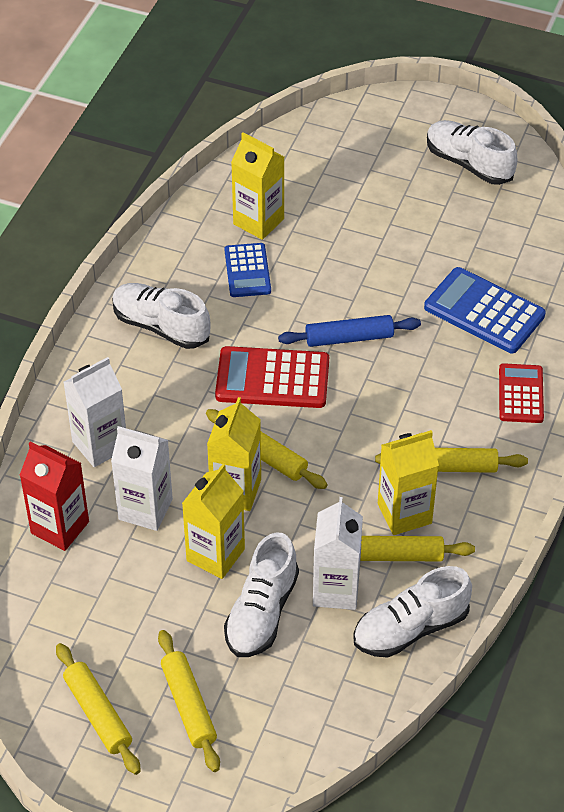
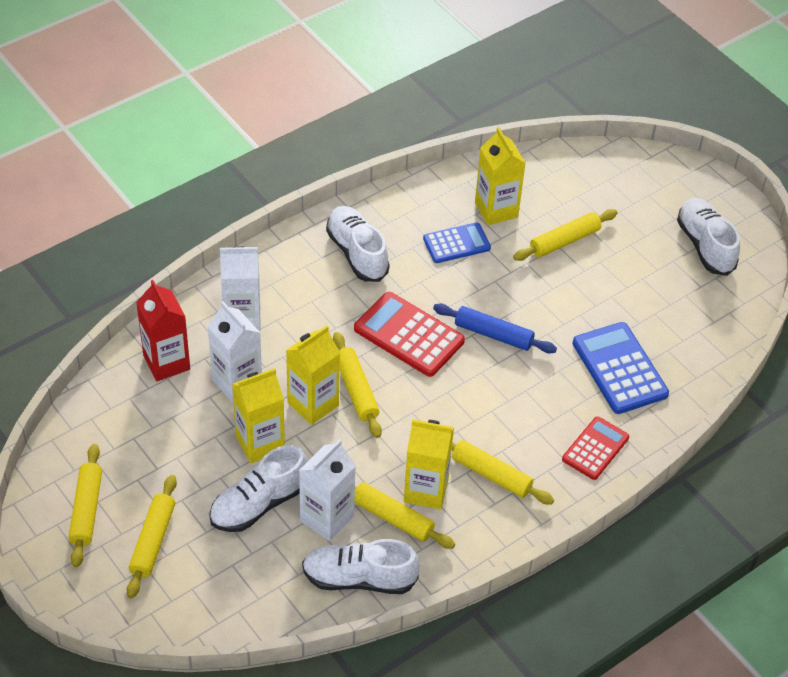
camera: 30 degrees right, 0 degrees up
(247, 271) = (456, 243): blue calculator -> blue calculator turned 135 degrees counterclockwise
(343, 220) = (564, 241): none -> yellow rolling pin

